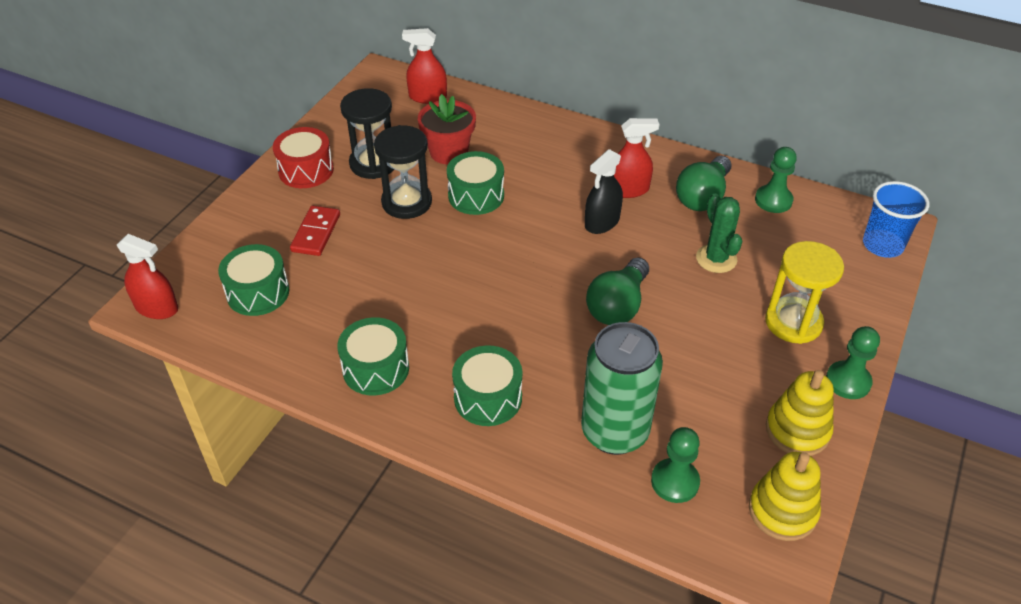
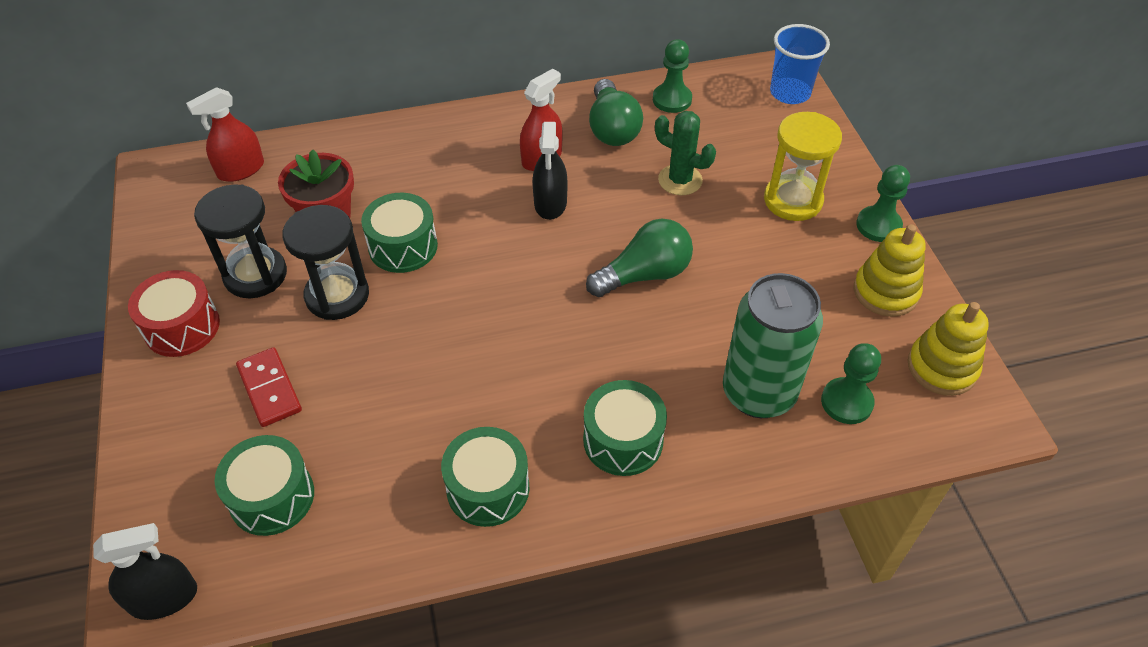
camera: 40 degrees left, 5 degrees up
(157, 308) = (163, 598): red spray bottle -> black spray bottle
(618, 306) = (644, 275): green light bulb -> green light bulb turned 105 degrees counterclockwise

